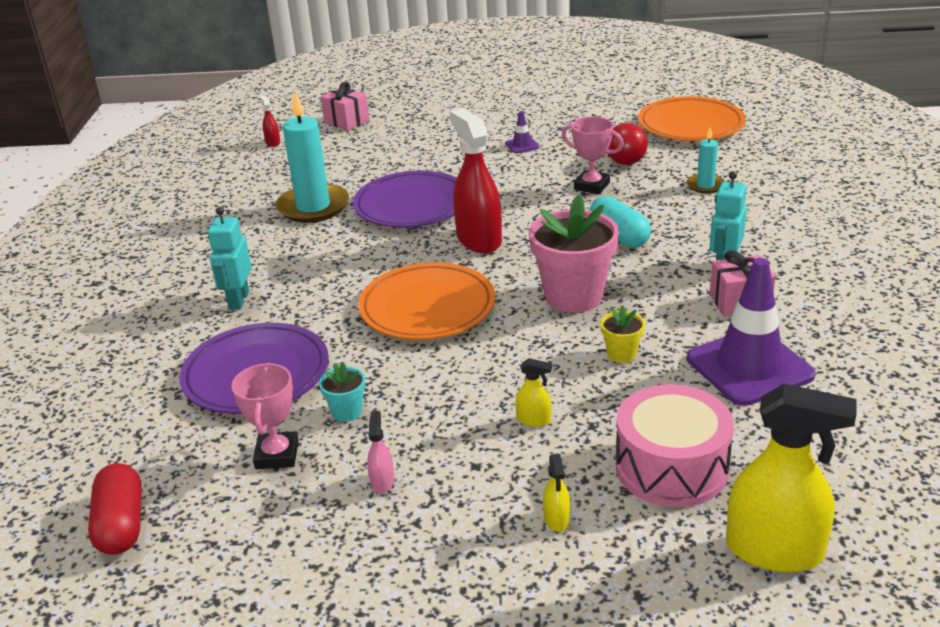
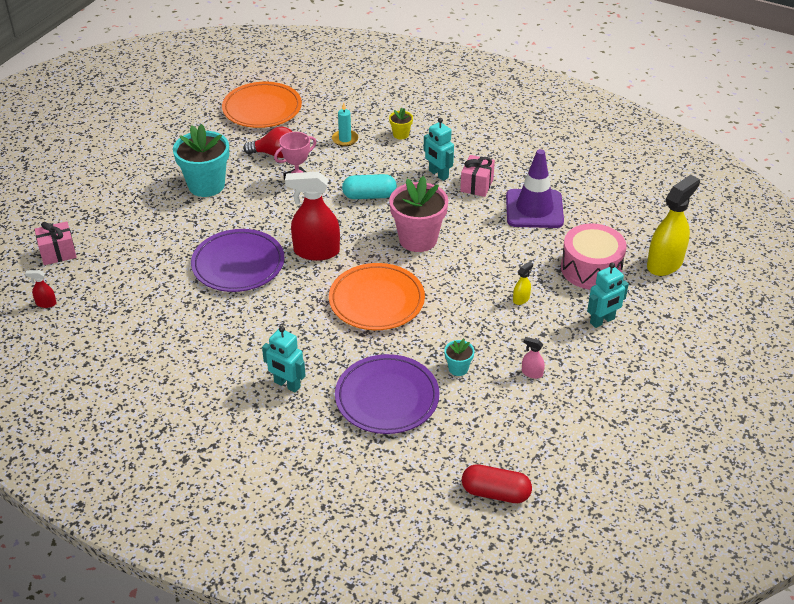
camera: 65 degrees left, 10 degrees up
(277, 455) = (478, 409): pink trophy -> none
(313, 207) = (187, 312): turquoise candle -> none
(522, 145) = (206, 185): purple traffic cone -> turquoise flower pot
(557, 519) = (602, 321): yellow spray bottle -> turquoise robot
(622, 354) = (488, 245): yellow flower pot -> yellow flower pot (401, 134)

